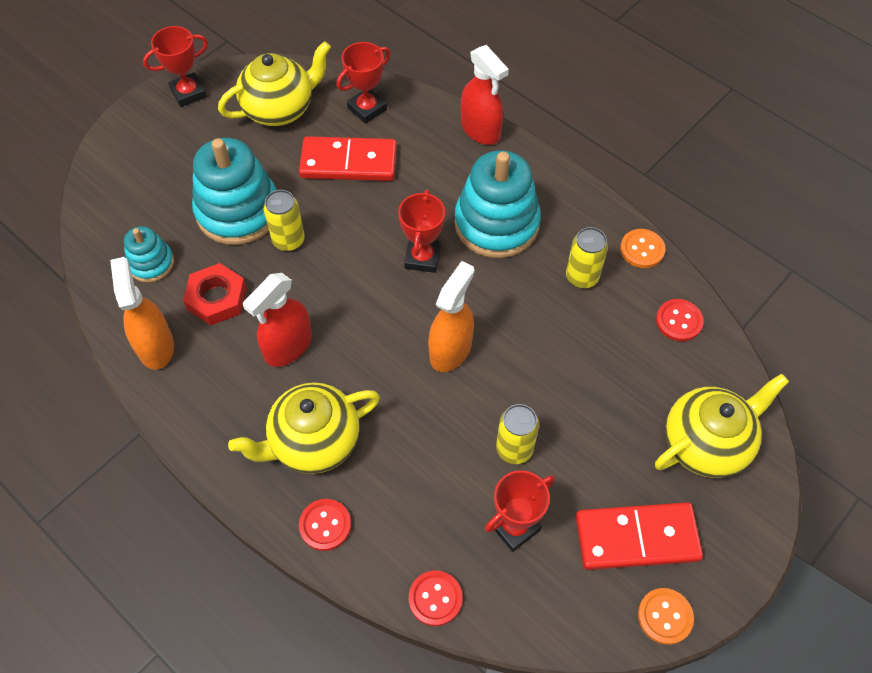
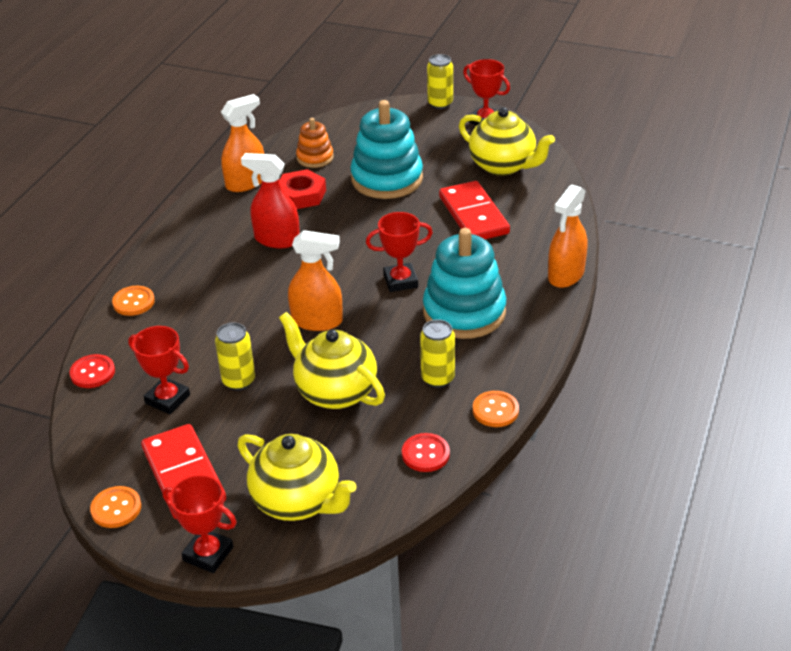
camera: 70 degrees right, 20 degrees down
(151, 263) = (315, 158): turquoise stacking toy -> orange stacking toy
(288, 240) = (374, 210): yellow can -> yellow can (440, 103)
(314, 442) = (199, 276): yellow teapot -> yellow teapot (335, 391)
(325, 525) = (133, 302): red button -> orange button
(367, 109) = (539, 207): red trophy -> red trophy (208, 554)
(480, 130) = (566, 275): red spray bottle -> orange spray bottle

